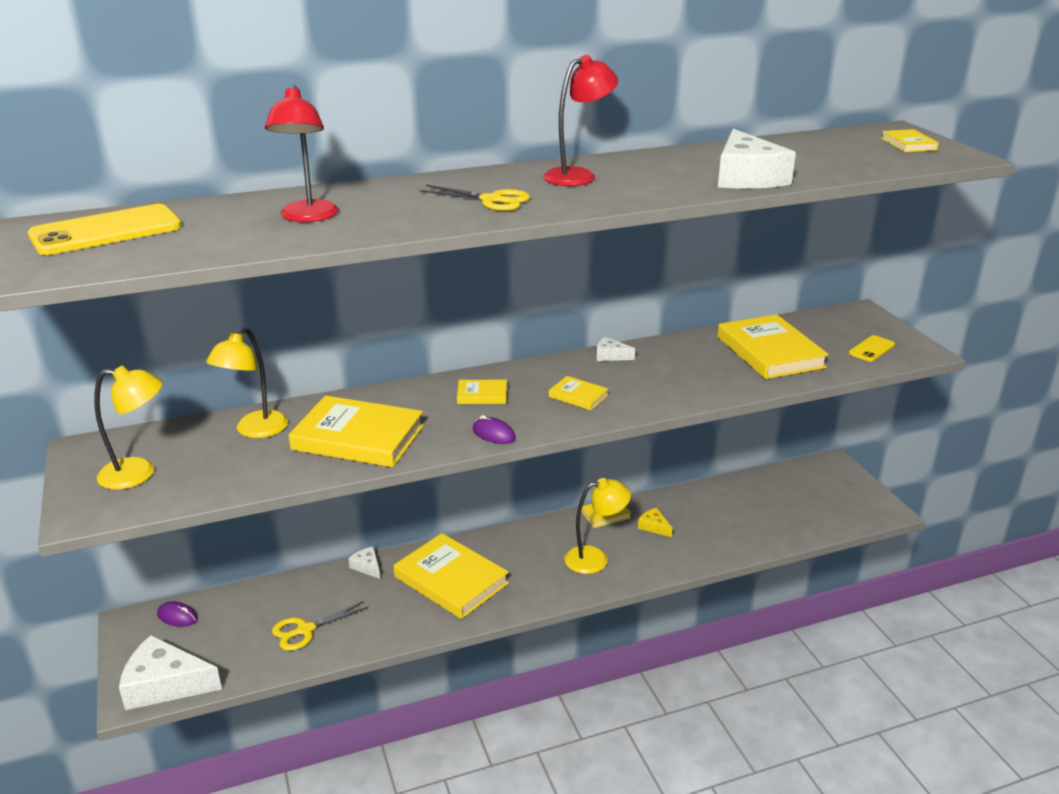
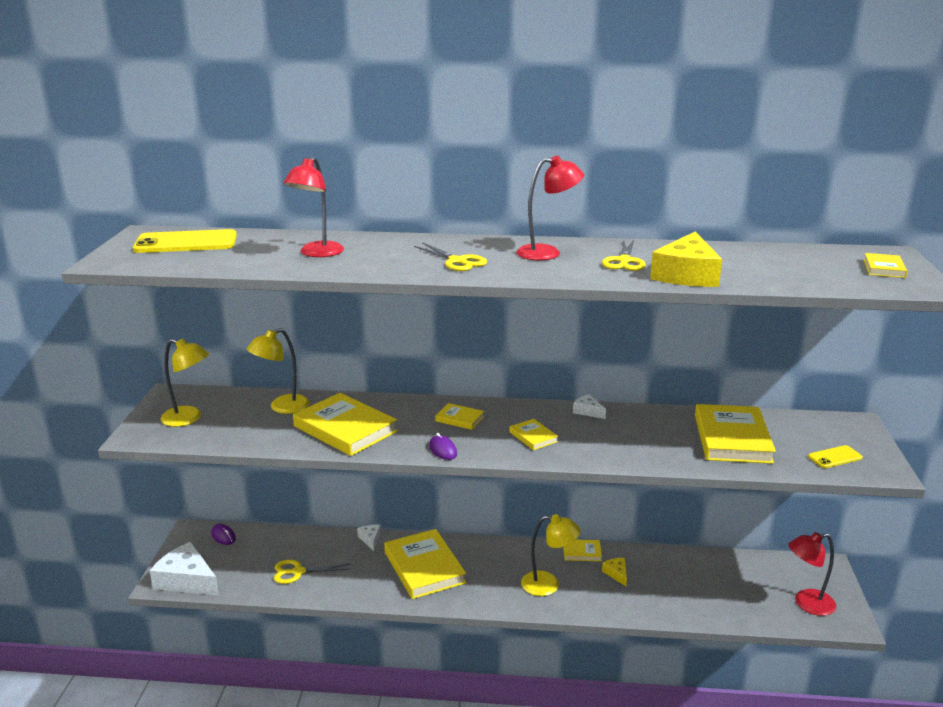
camera: 25 degrees right, 5 degrees down
(668, 173) = (624, 261): none -> yellow scissors
(746, 177) = (686, 275): white cheese -> yellow cheese
(840, 504) = (807, 604): none -> red lamp

